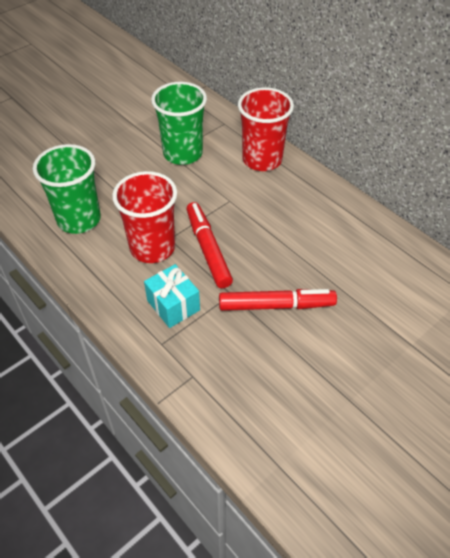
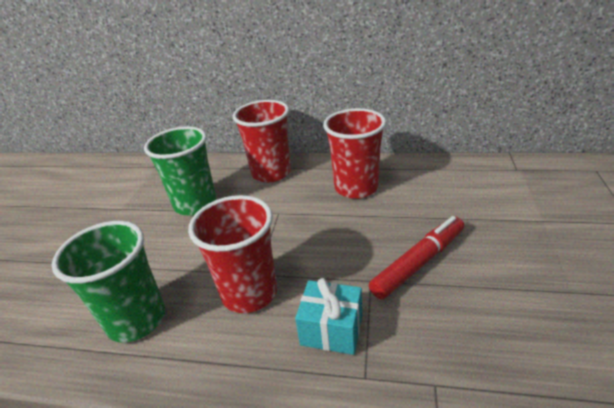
camera: 35 degrees left, 15 degrees down
(208, 249) = (305, 259): red marker -> none
(309, 217) = (356, 187): none -> red cup

